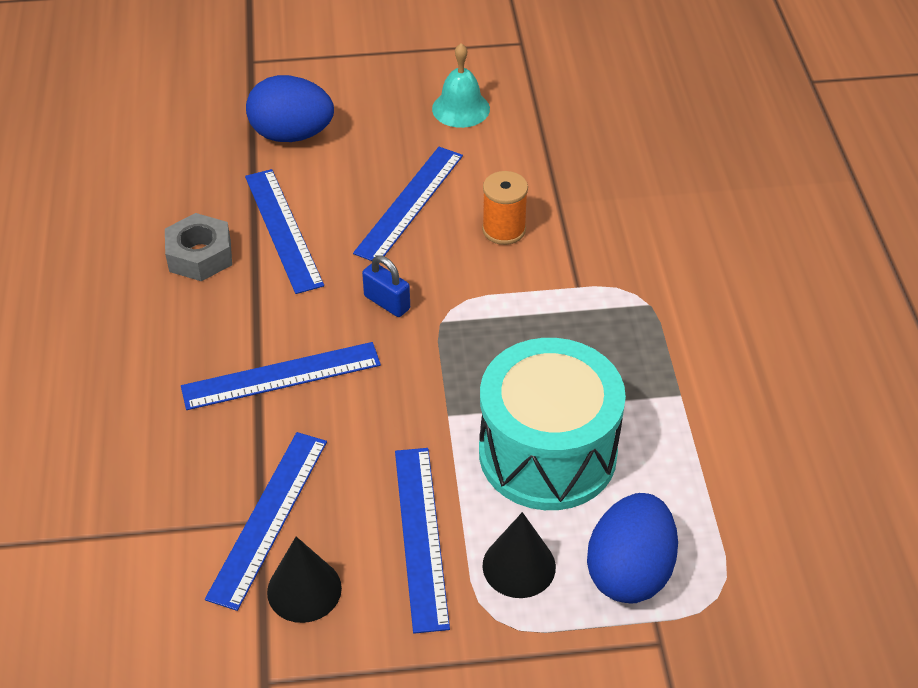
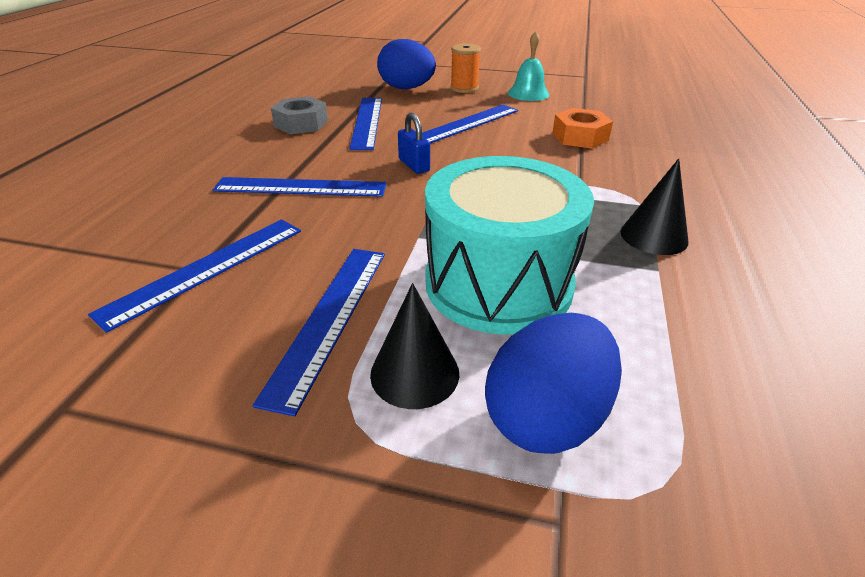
camera: 20 degrees right, 10 degrees down
(304, 590) = (182, 333): black cone -> black cone (654, 236)
(504, 230) = (530, 146): orange spool -> orange spool (464, 88)
(554, 195) = (580, 137): none -> orange nut

